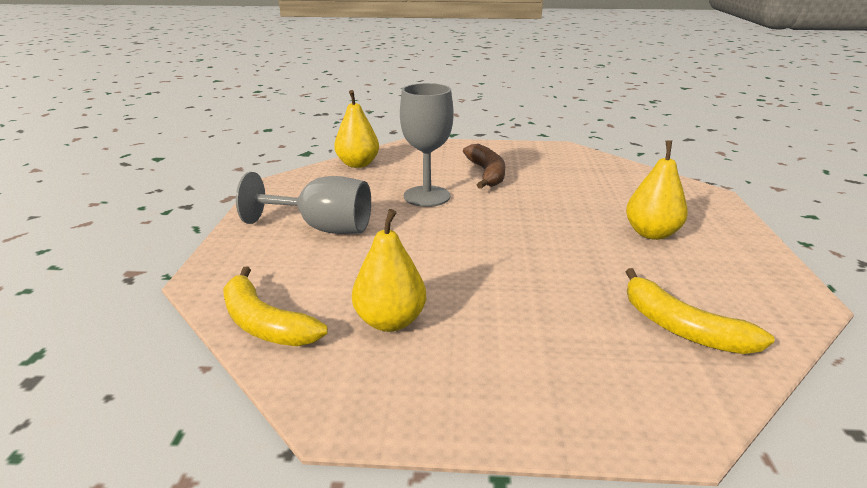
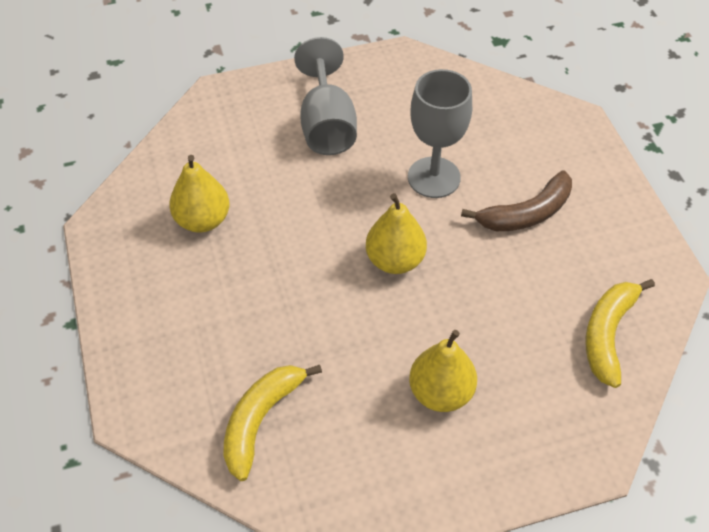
camera: 70 degrees right, 25 degrees up
(264, 323) = (176, 151): yellow banana -> yellow banana (608, 334)
(358, 164) = (486, 94): yellow pear -> yellow pear (395, 260)

